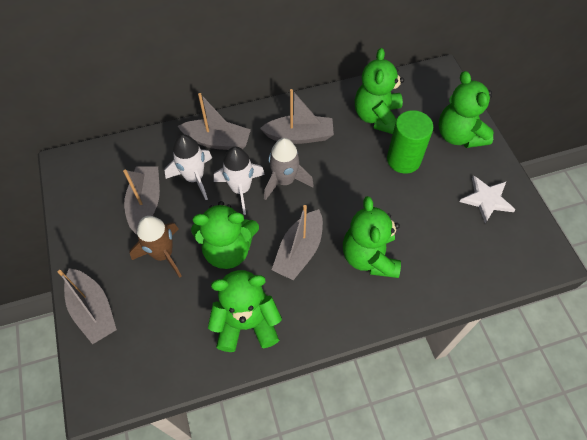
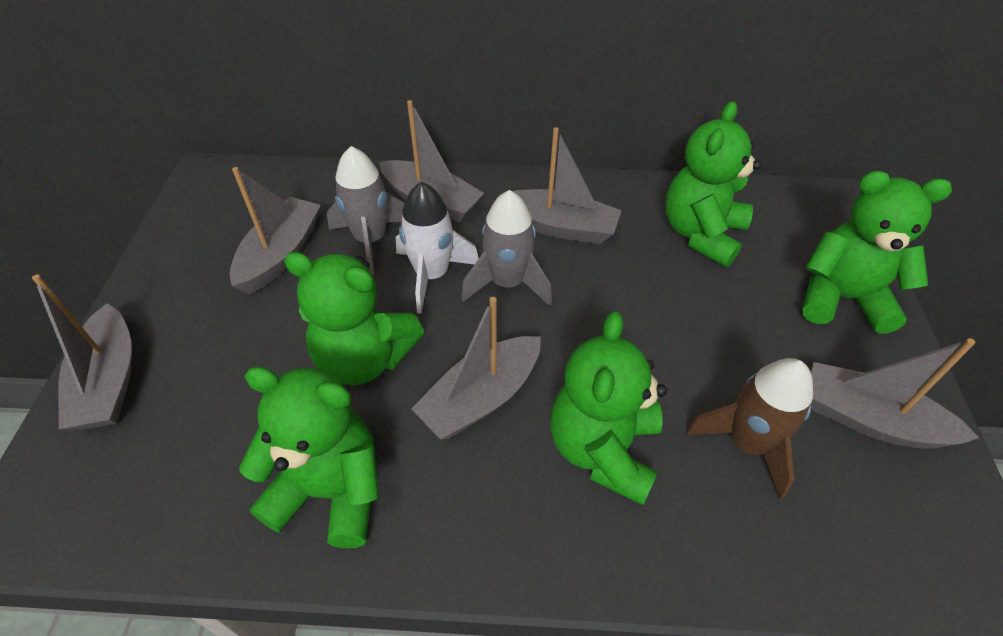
camera: 20 degrees right, 10 degrees down
(163, 254) = (262, 332): brown rocket -> brown rocket (747, 443)
(194, 178) = (371, 240): white rocket -> grey rocket
(403, 159) = (725, 308): green cylinder -> none
(459, 135) = (841, 298): green teddy bear -> green teddy bear turned 105 degrees clockwise
(486, 199) = (869, 420): white star -> grey boat

